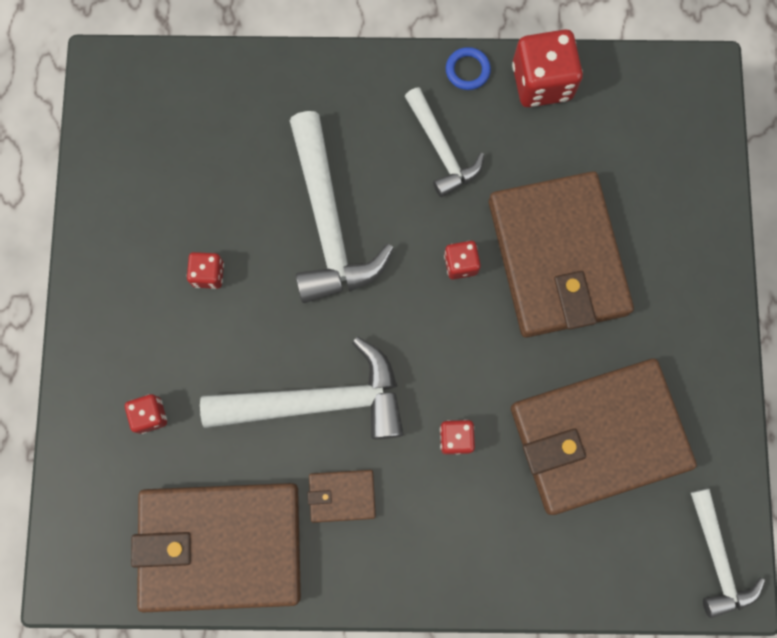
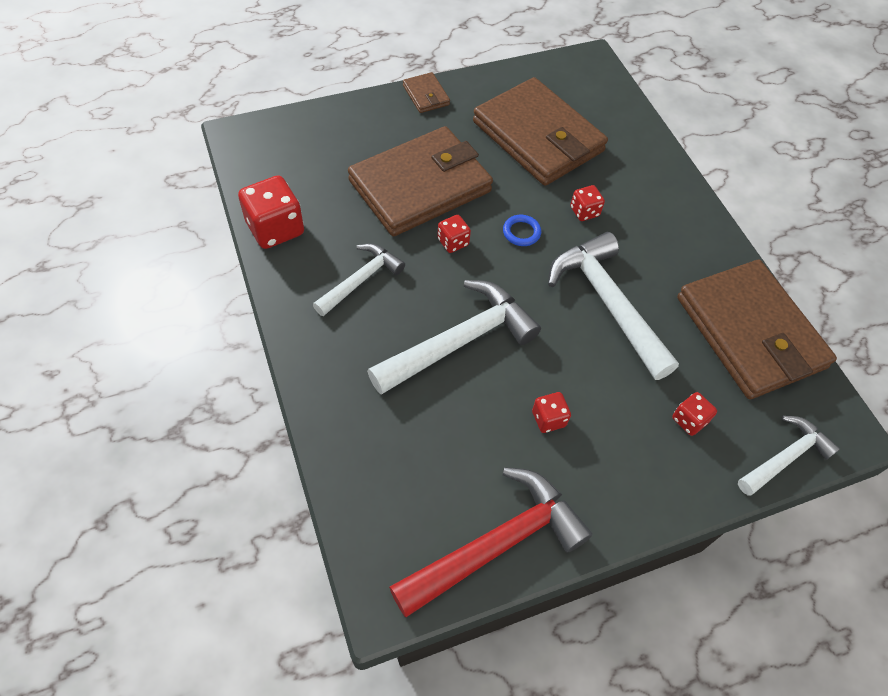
camera: 115 degrees left, 20 degrees down
(110, 176) = (496, 544): none -> red hammer
(342, 496) = (665, 267): brown wallet -> brown wallet (426, 95)
(467, 70) = (281, 281): blue ring -> blue ring (521, 232)
(717, 559) = (579, 68): white hammer -> white hammer (785, 457)

